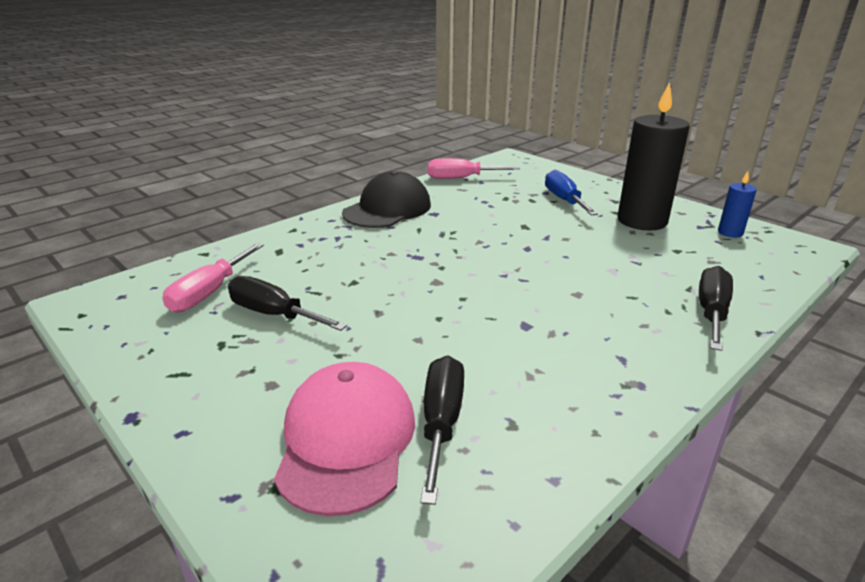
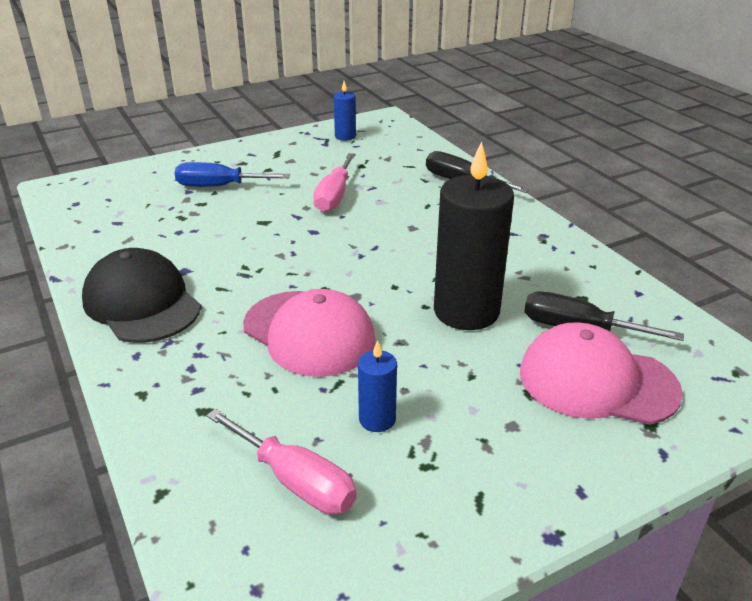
camera: 75 degrees left, 5 degrees up
(274, 314) = (377, 419): black screwdriver -> blue candle
(375, 270) = (309, 333): none -> pink cap
(461, 178) = (92, 233): pink screwdriver -> pink screwdriver (334, 196)
(642, 221) = (297, 163): black candle -> black candle (466, 311)

